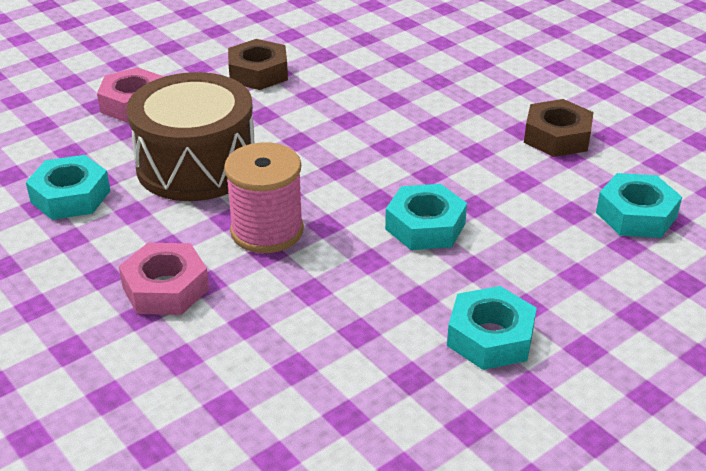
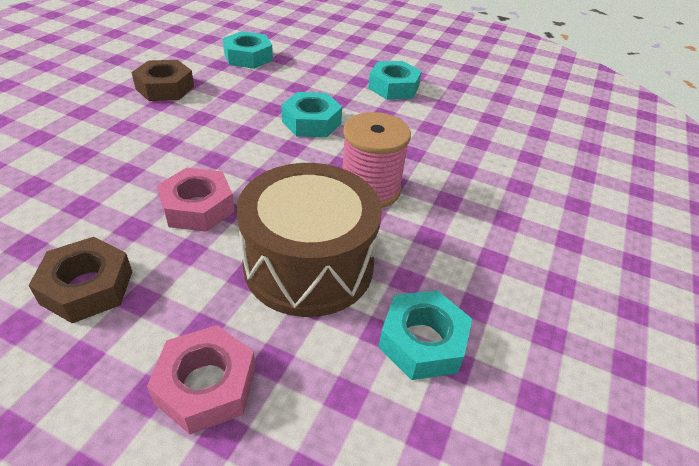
camera: 120 degrees left, 5 degrees up
(165, 288) = (473, 217): pink nut -> pink nut (198, 207)

